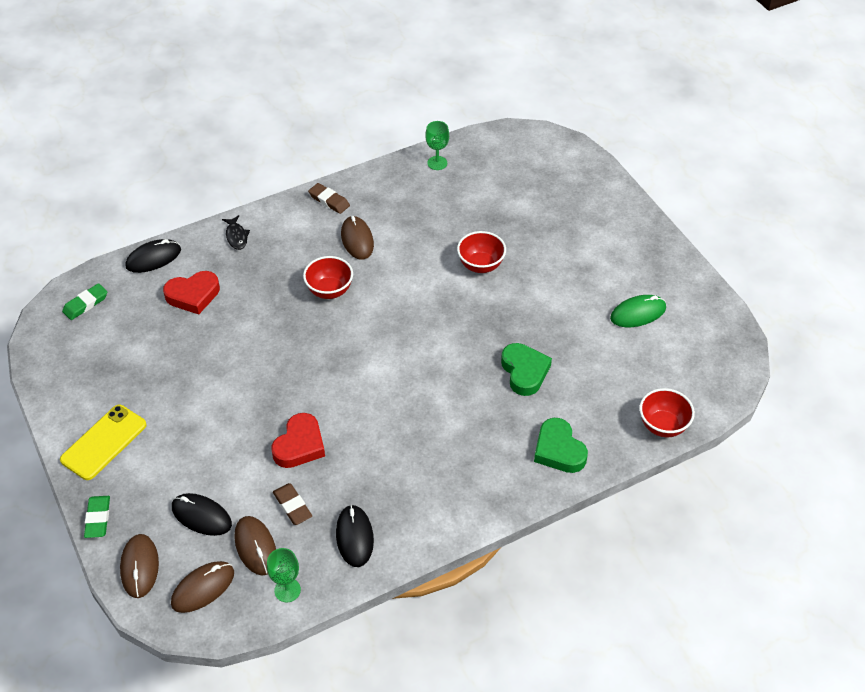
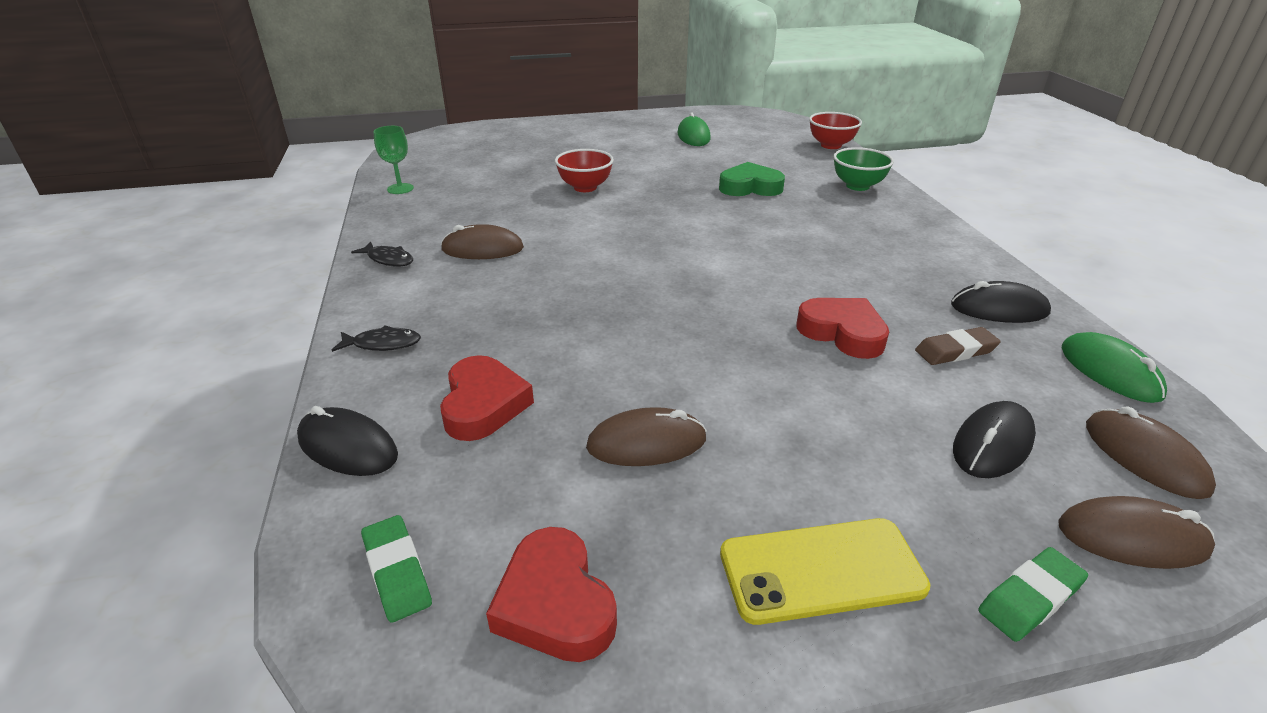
camera: 75 degrees left, 15 degrees down
(76, 357) = (555, 603): none -> red heart
(98, 518) = (1030, 598): green eraser -> green eraser turned 45 degrees counterclockwise
(104, 442) = (821, 570): yellow phone -> yellow phone turned 60 degrees counterclockwise
(153, 258) = (348, 447): black mouse -> black mouse turned 45 degrees counterclockwise
(255, 547) = (1040, 392): brown mouse -> brown mouse (646, 443)
(287, 590) = (1109, 372): green goblet -> green mouse
(329, 200) = (388, 259): brown eraser -> black fish
(329, 291) = (562, 278): red bowl -> none
(558, 450) = (857, 186): green heart -> green bowl

